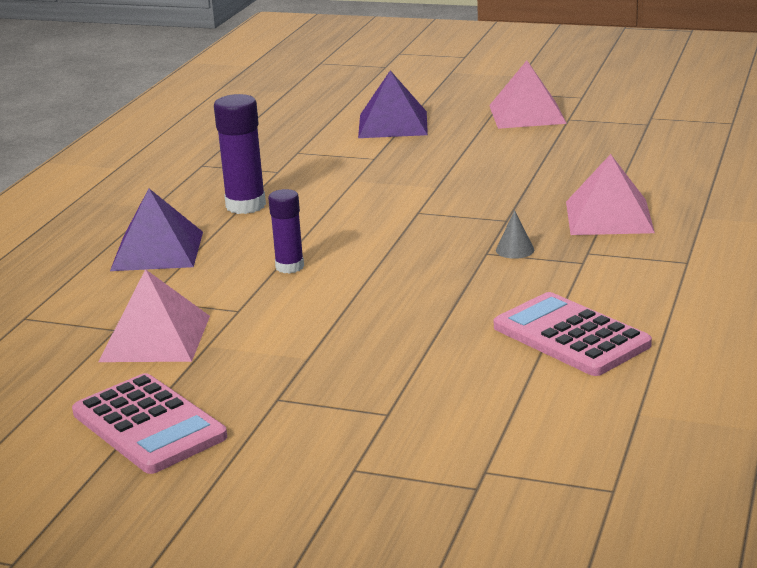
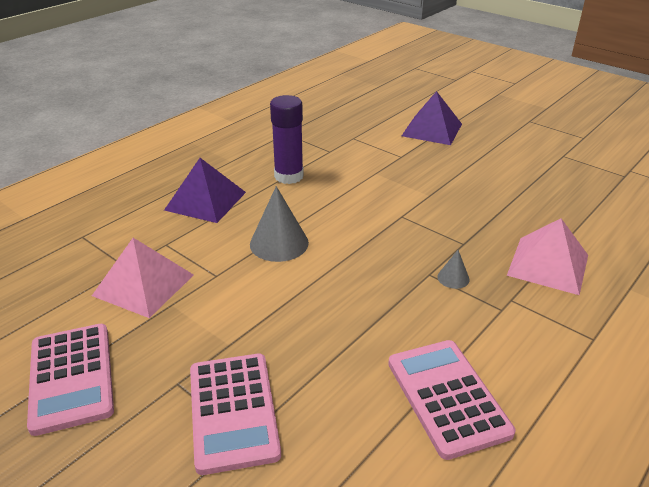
camera: 20 degrees right, 10 degrees up
(289, 267) = (279, 243): purple glue stick -> grey cone
(359, 401) = (233, 411): none -> pink calculator
(527, 114) = (533, 143): pink pyramid -> none

